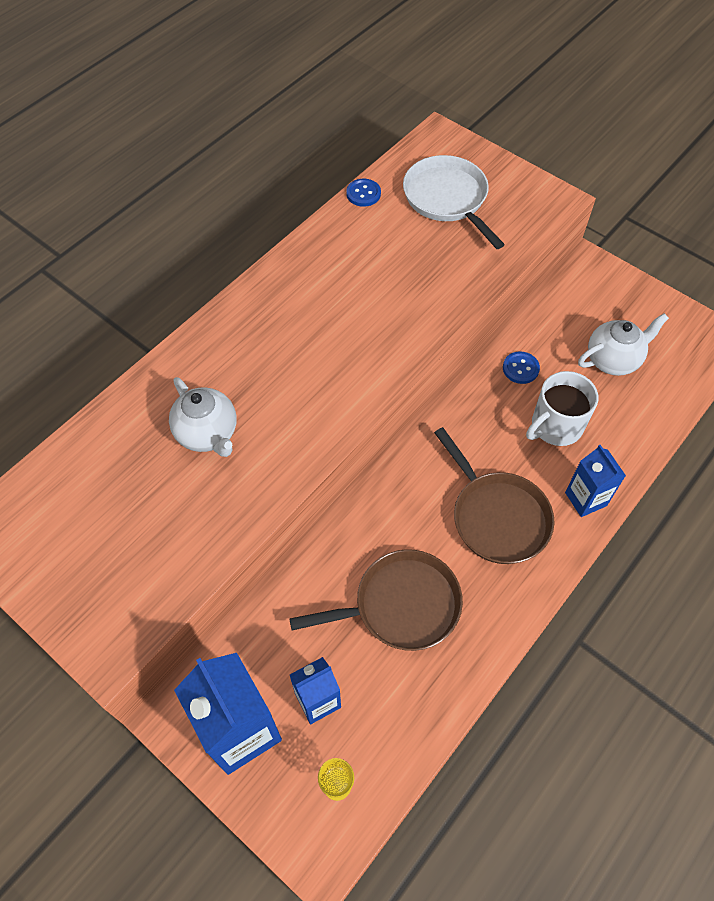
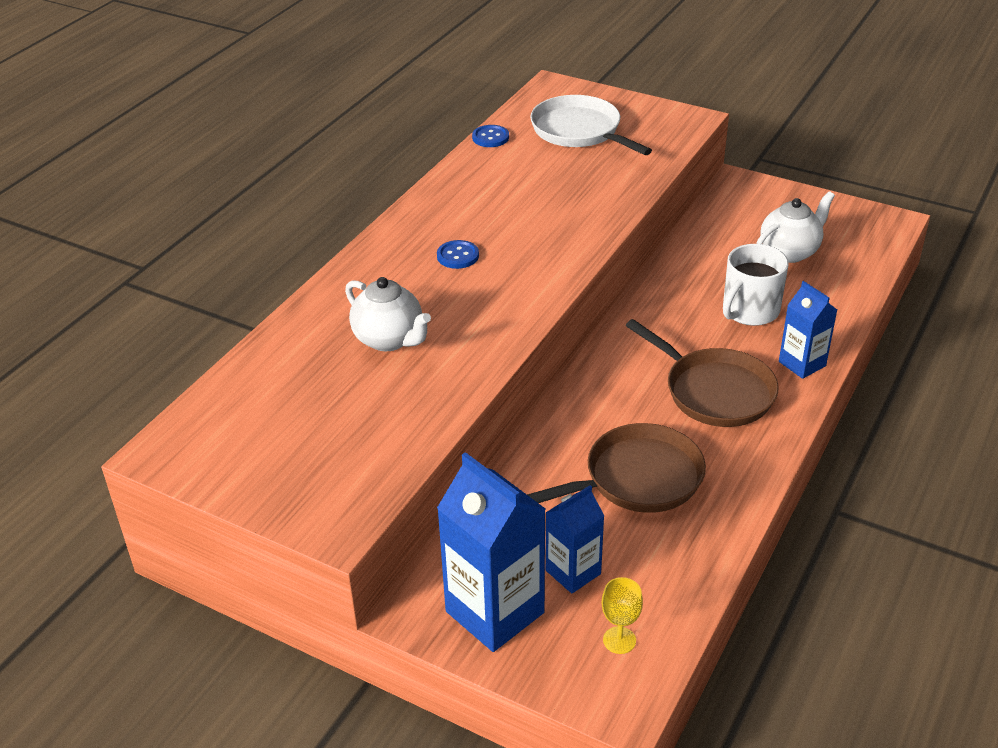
camera: 10 degrees left, 20 degrees down
(520, 368) = (696, 271): blue button -> blue button (458, 256)

